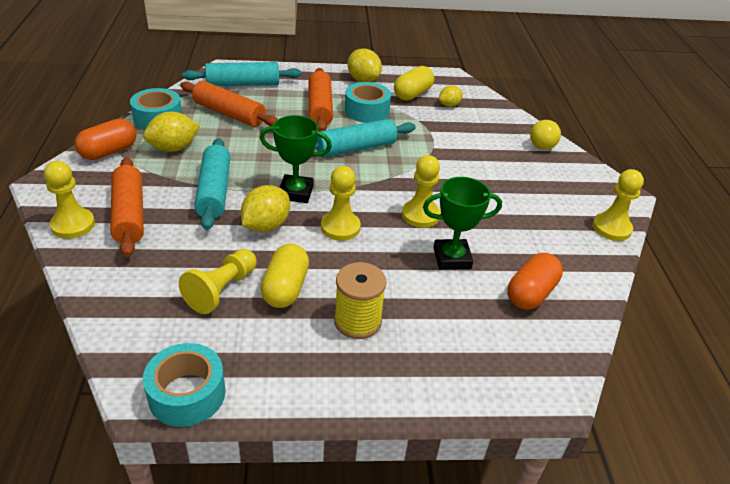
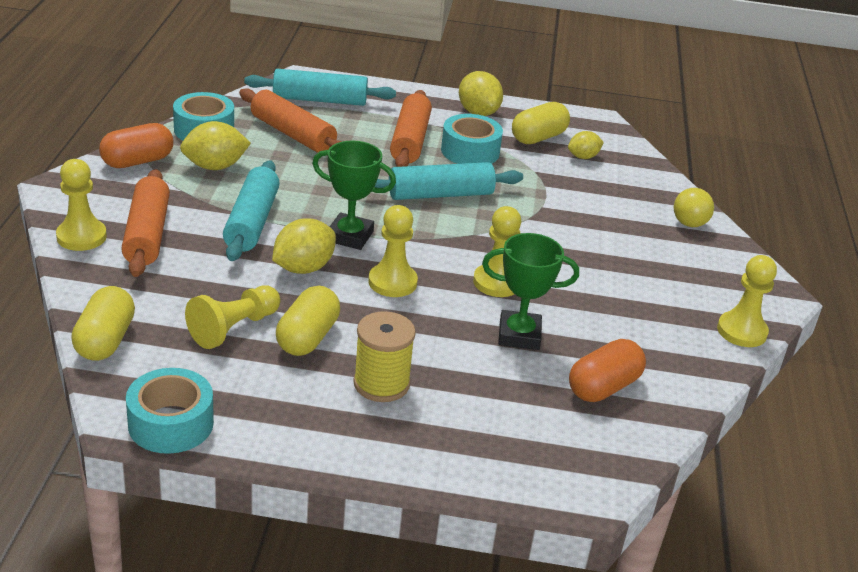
camera: 10 degrees right, 5 degrees down
(111, 320) = (105, 340): none -> yellow capsule

